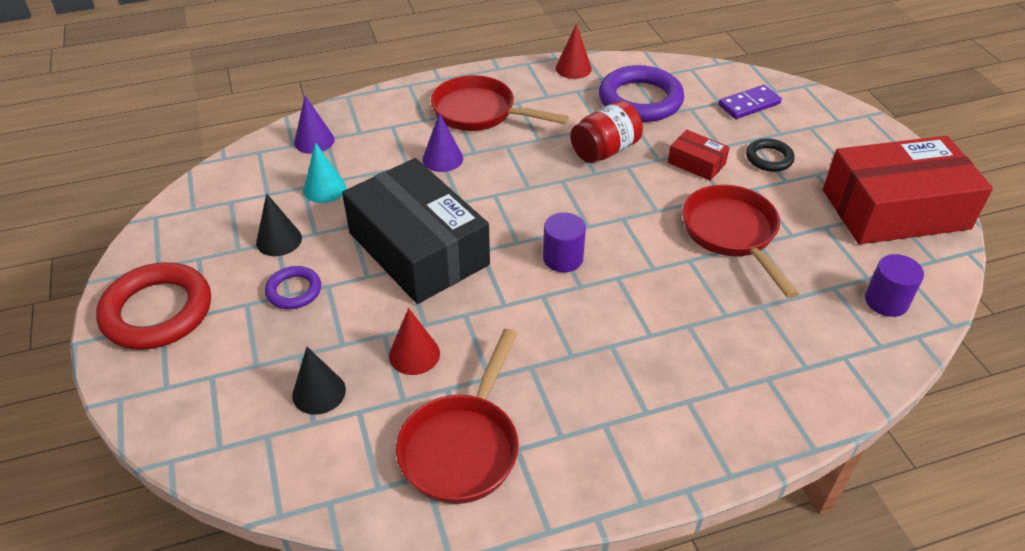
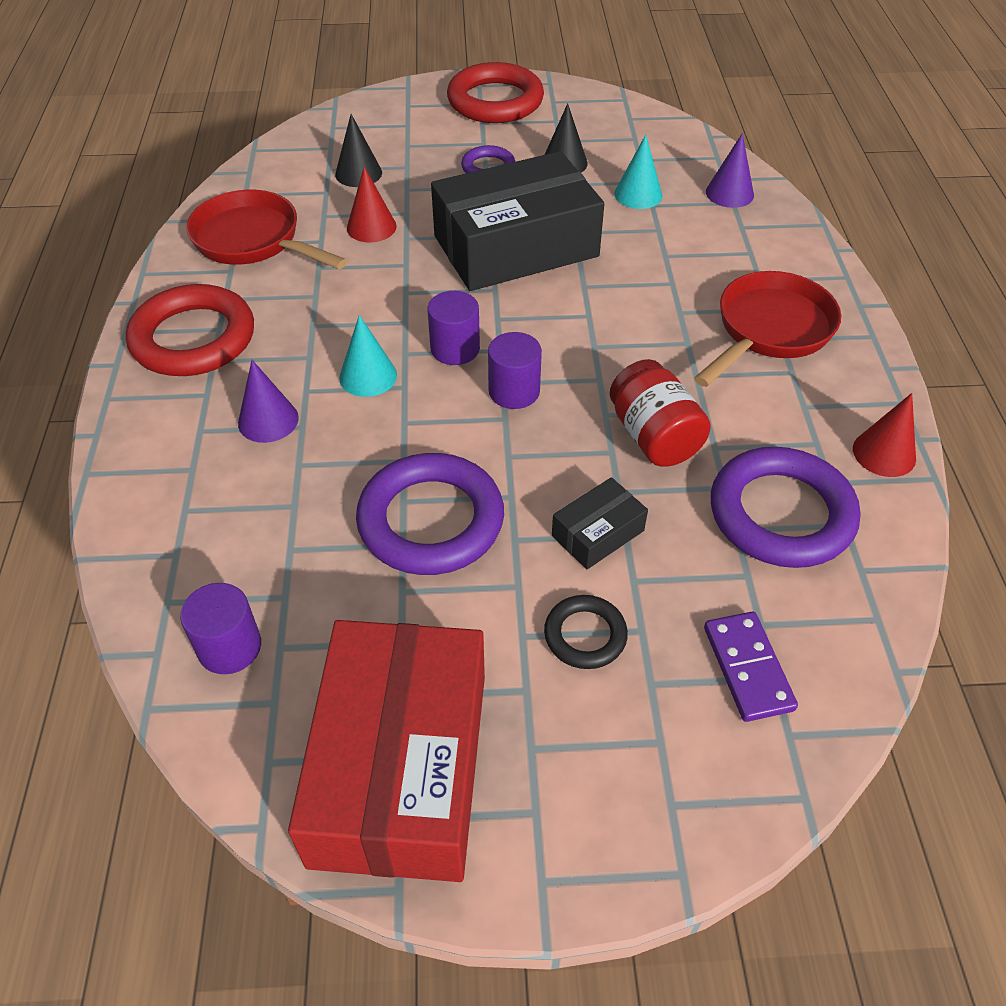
camera: 105 degrees right, 5 degrees up
(442, 159) = (672, 284): purple cone -> purple cone (268, 420)
(594, 218) = (514, 391): none -> purple cylinder
(616, 301) = (368, 376): none -> turquoise cone
(626, 439) = (193, 338): none -> red ring
(696, 163) = (597, 533): red box -> black box
(732, 234) = (431, 520): red pan -> purple ring

